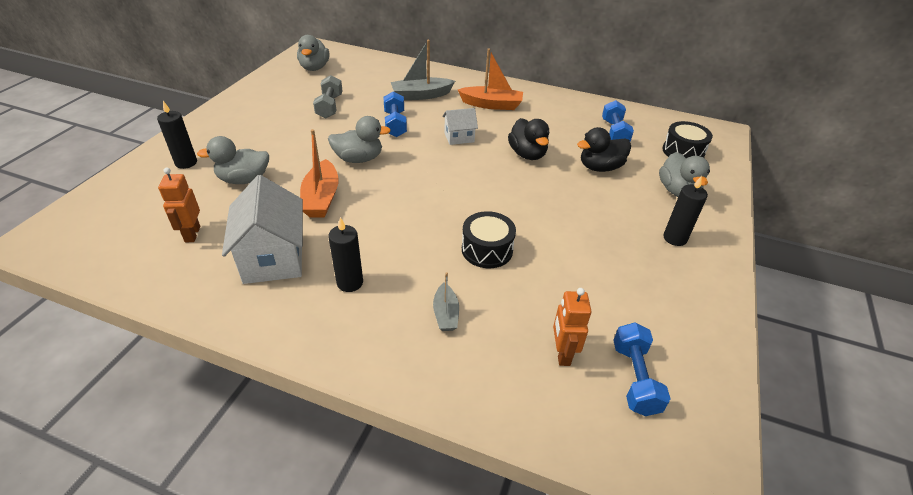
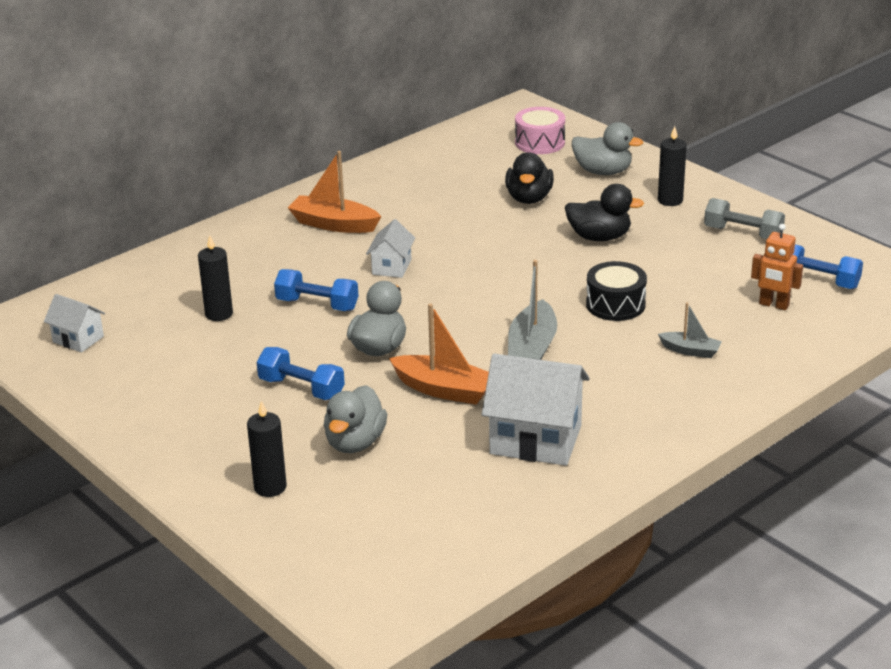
camera: 60 degrees left, 10 degrees down
(192, 234) = (447, 494): orange robot -> none
(314, 68) = (78, 339): grey duck -> white house
(329, 106) = (219, 346): grey dumbbell -> grey dumbbell (743, 233)
(350, 283) = (610, 397): black candle -> black candle (219, 314)
(421, 95) = (258, 268): grey boat -> grey boat (532, 348)
(491, 105) = (334, 224): orange boat -> orange boat turned 105 degrees counterclockwise
(527, 154) = (467, 233): black duck -> black duck (599, 237)
(614, 133) = (470, 167): blue dumbbell -> blue dumbbell (301, 388)
(683, 151) = (540, 142): black drum -> pink drum

